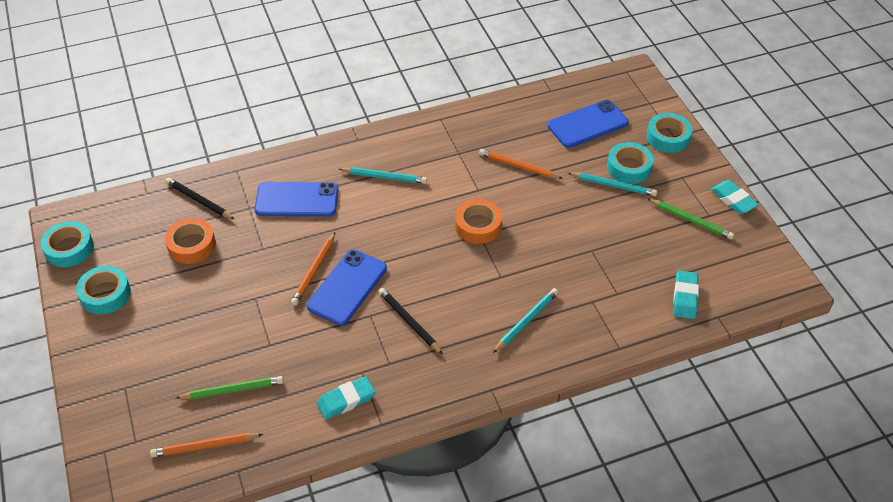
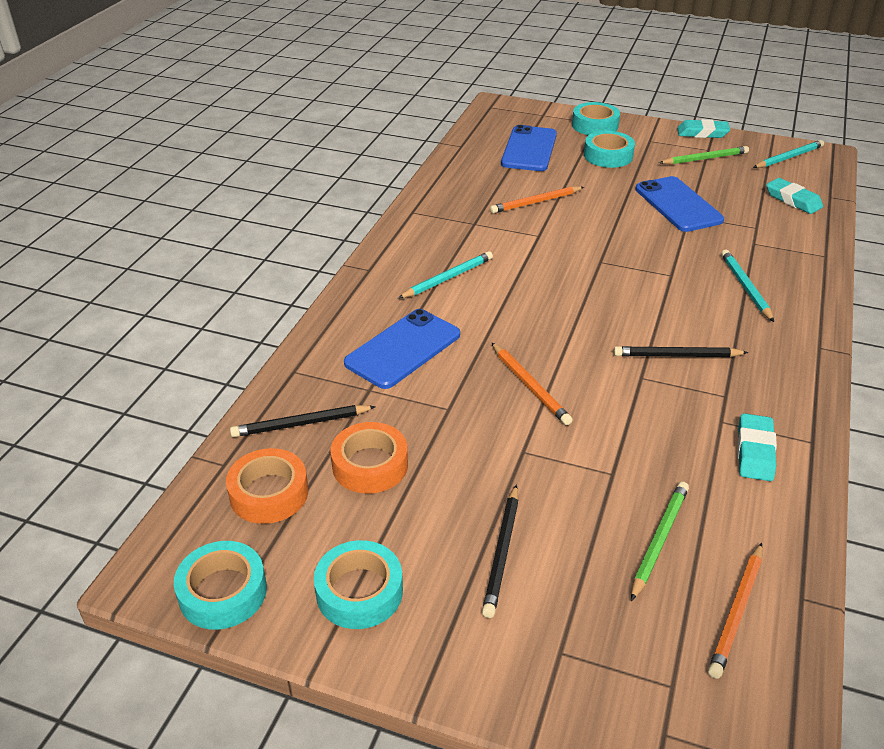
camera: 50 degrees left, 10 degrees down
(172, 331) = (502, 552): none -> black pencil
(347, 287) = (582, 374): blue phone -> blue phone (678, 205)
(478, 226) = (587, 257): orange tape -> orange tape (269, 493)
(613, 185) = (621, 171): turquoise pencil -> turquoise pencil (788, 157)

